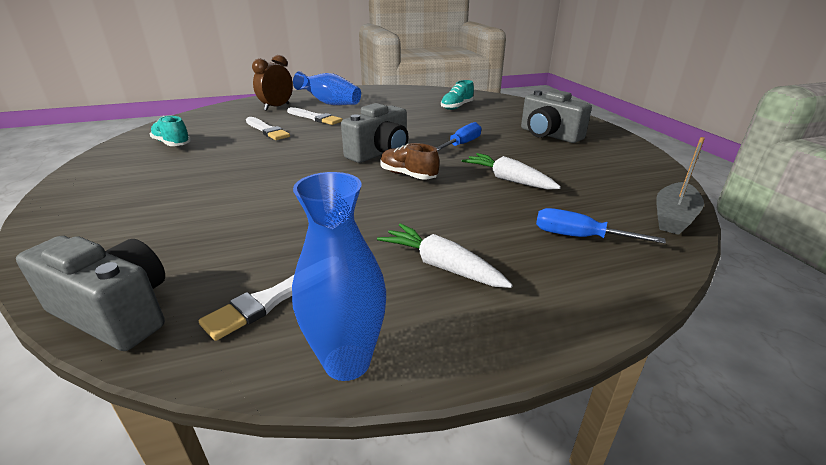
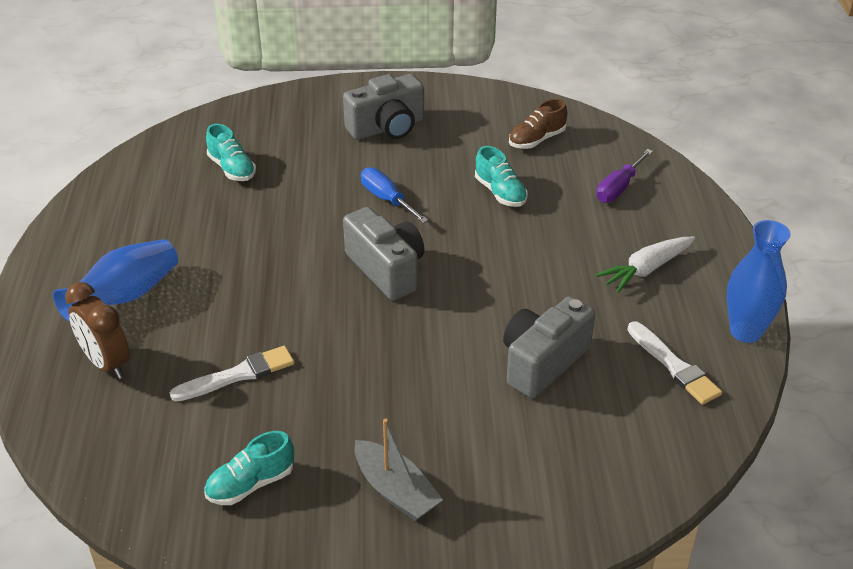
camera: 75 degrees left, 10 degrees up
(115, 312) = (679, 459): grey camera -> grey camera (542, 362)
(314, 118) = (200, 319): white brush -> none
(408, 175) = (464, 258): brown shoe -> brown shoe (536, 140)
(508, 180) = (500, 193): white carrot -> turquoise shoe
(578, 237) = (618, 188): blue screwdriver -> purple screwdriver
(673, 217) = (599, 130): grey boat -> grey boat (395, 490)

